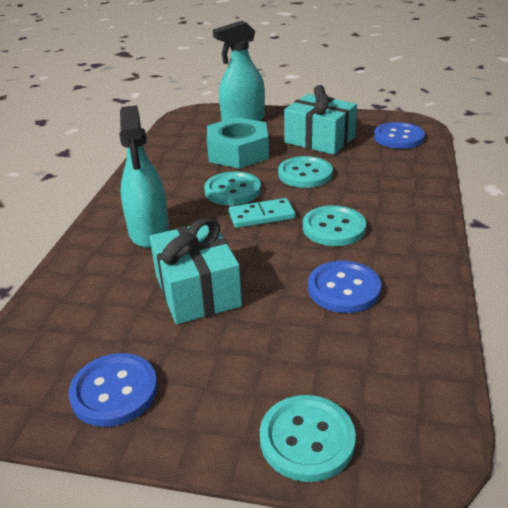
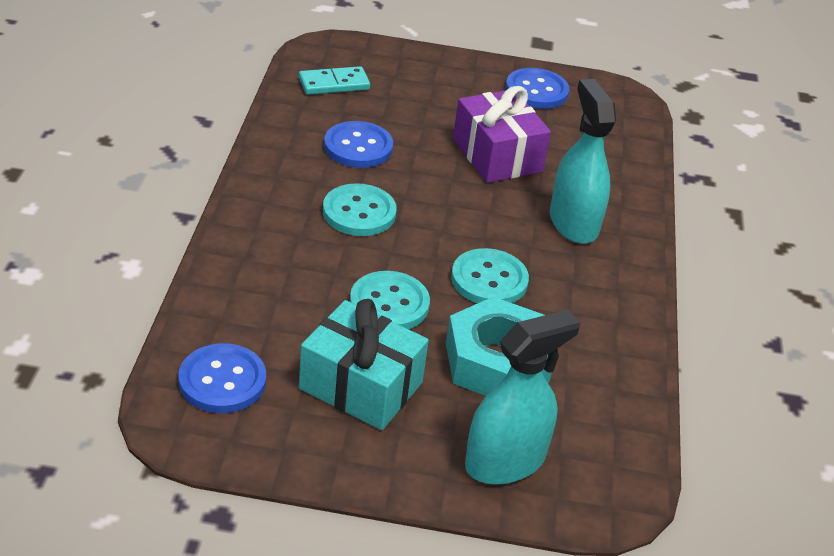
camera: 170 degrees right, 5 degrees up
(197, 291) = (497, 155): turquoise gift -> purple gift
(261, 216) = (445, 236): turquoise domino -> turquoise domino (334, 84)
(307, 439) = (397, 59): turquoise button -> none

